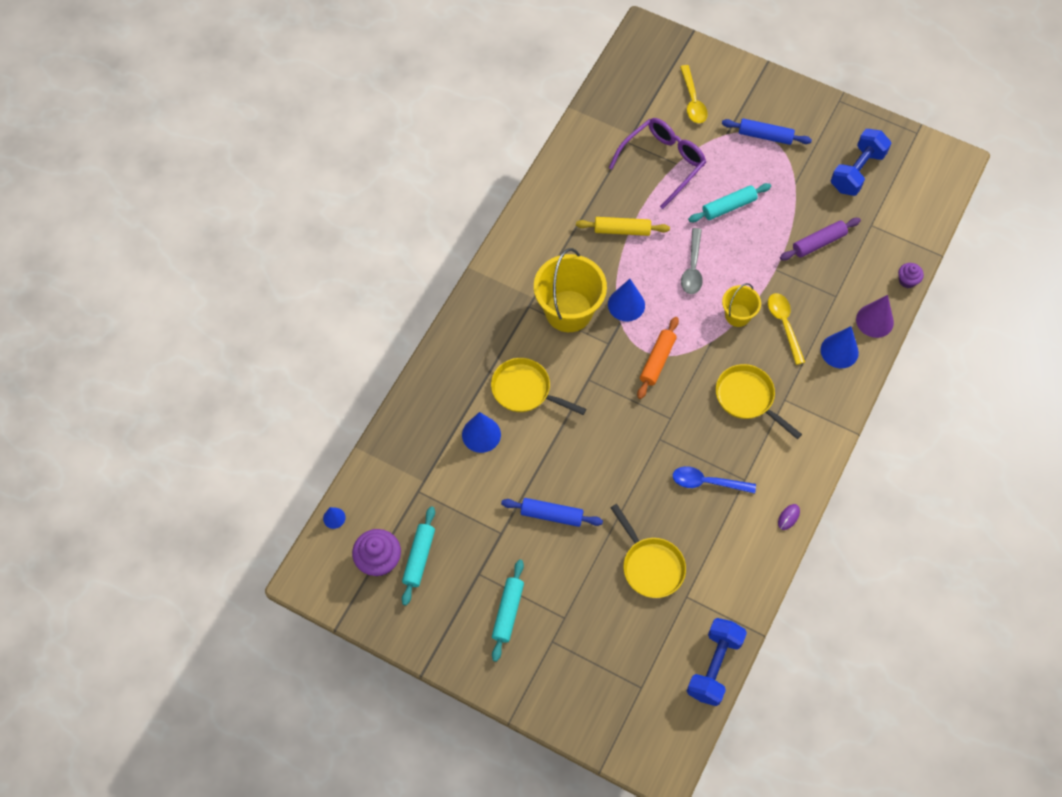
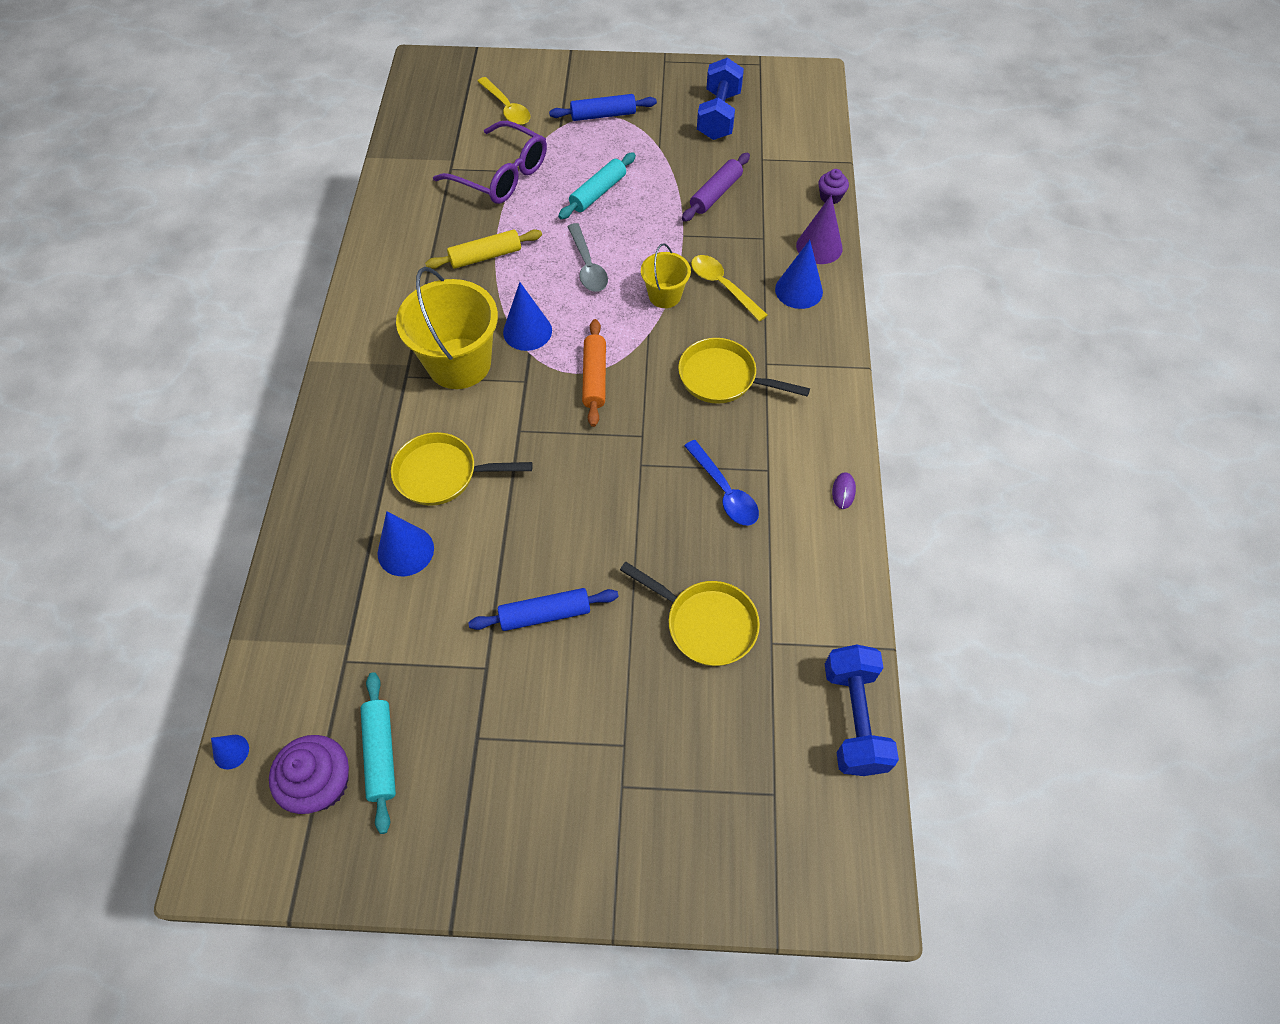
camera: 25 degrees left, 5 degrees down
(508, 612) = (542, 773): turquoise rolling pin -> none
(662, 163) = (501, 175): purple glasses -> purple glasses turned 105 degrees clockwise
(707, 482) = (724, 491): blue spoon -> blue spoon turned 105 degrees counterclockwise

